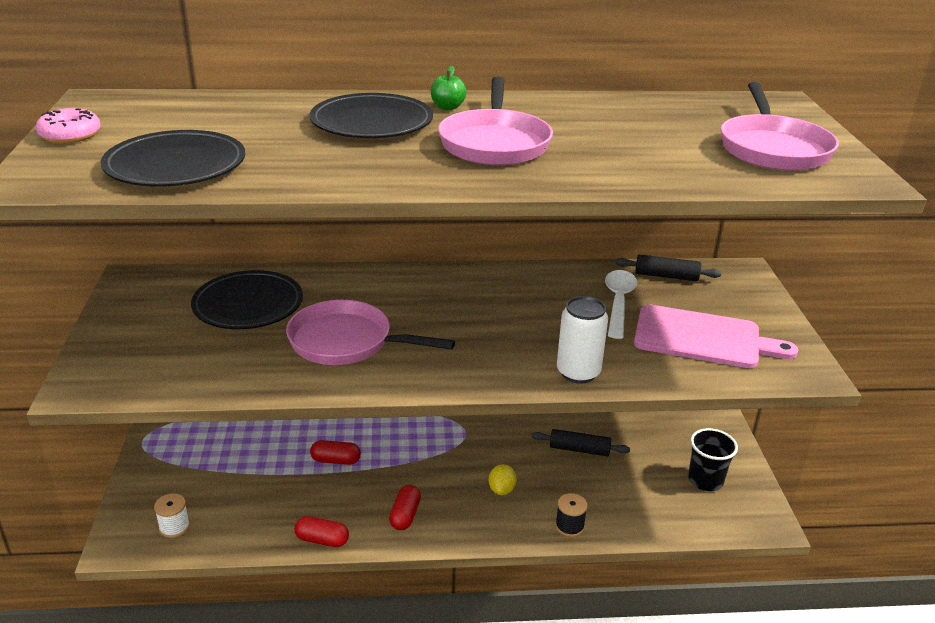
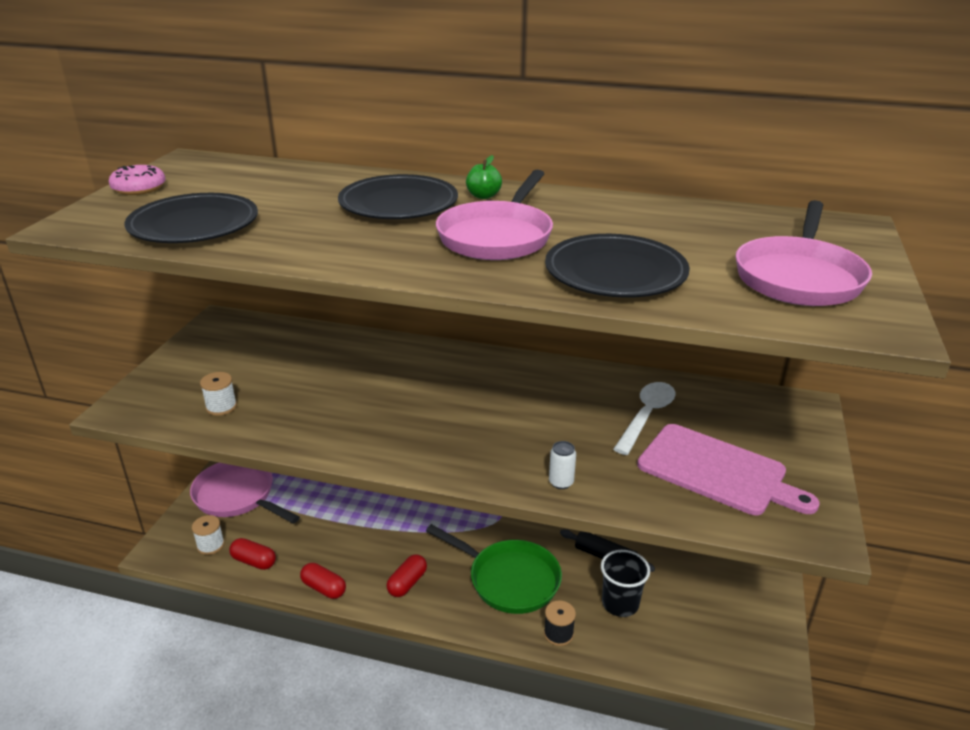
camera: 20 degrees right, 0 degrees up
(196, 365) = (221, 407): none -> white spool
(248, 305) = (298, 359): black plate -> black plate (615, 273)
(336, 460) = (371, 515): red capsule -> red capsule (254, 561)
(347, 342) = (360, 409): pink pan -> pink pan (238, 496)
(501, 489) = (509, 579): yellow lemon -> green pan
(578, 372) = (561, 482): white can -> white can, size x0.54
(666, 276) = (714, 397): black rolling pin -> none
(705, 480) = (725, 620): black cup -> black cup (620, 604)

